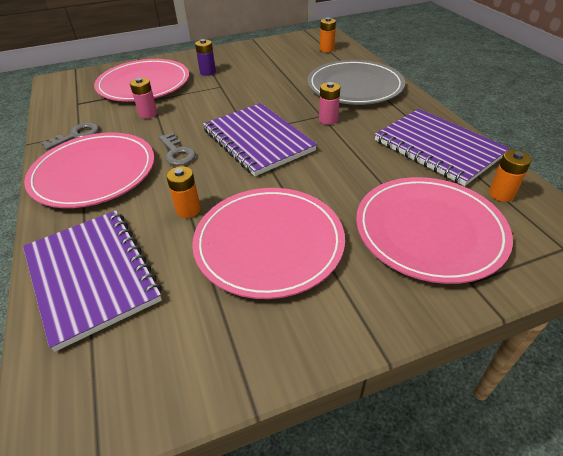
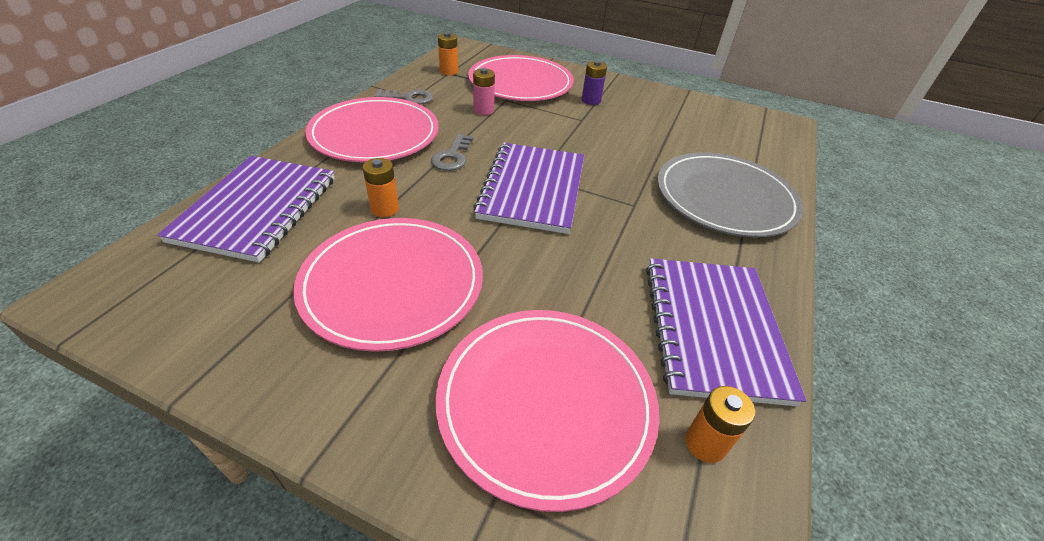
camera: 40 degrees right, 0 degrees up
(326, 49) = (758, 141): orange battery -> orange battery (449, 71)
(328, 120) = (634, 214): pink battery -> none

